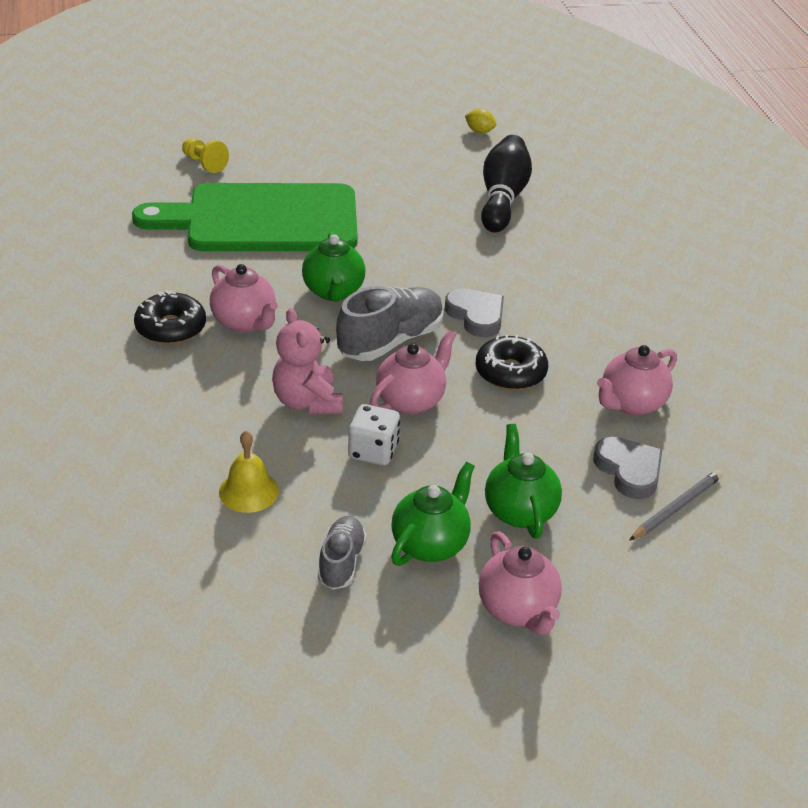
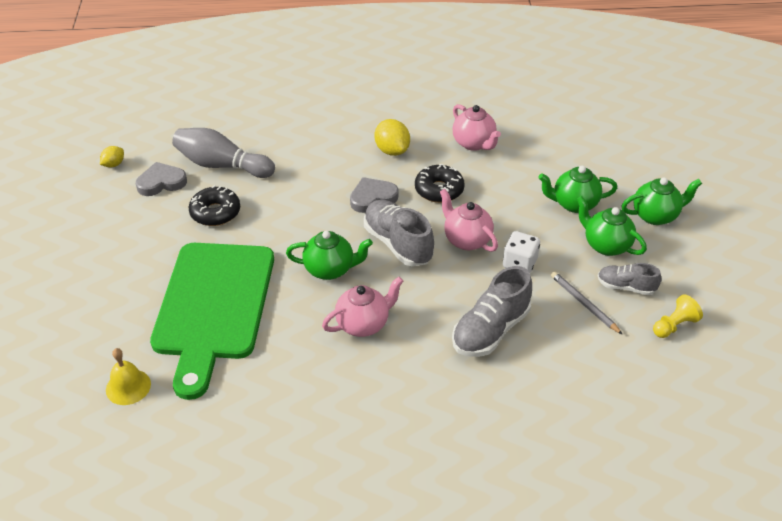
camera: 80 degrees left, 5 degrees up
(171, 328) = (365, 371): black donut -> black donut (215, 212)
(204, 163) = (101, 344): yellow pawn -> yellow pawn (674, 326)
(242, 425) = (490, 330): none -> grey shoe
(248, 491) = (562, 329): yellow bell -> yellow bell (128, 387)
(307, 402) = (465, 293): pink teddy bear -> none
(502, 199) = (222, 165): black bowling pin -> grey bowling pin
(518, 610) = (655, 216): pink teapot -> green teapot
(583, 327) = (392, 150): none -> yellow lemon
(629, 470) = (536, 155): grey heart -> grey heart (161, 182)
(676, 508) = (567, 143): grey pencil -> grey pencil (584, 304)

